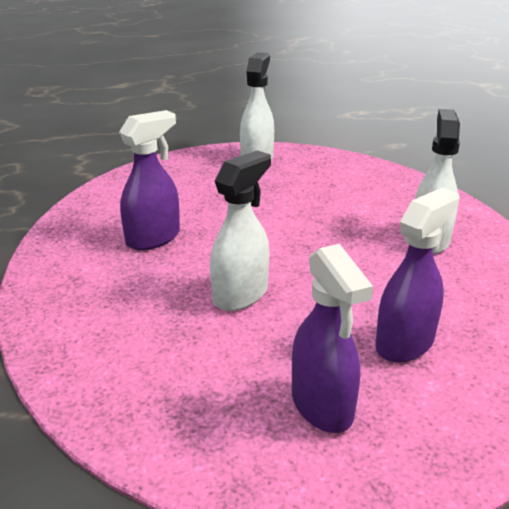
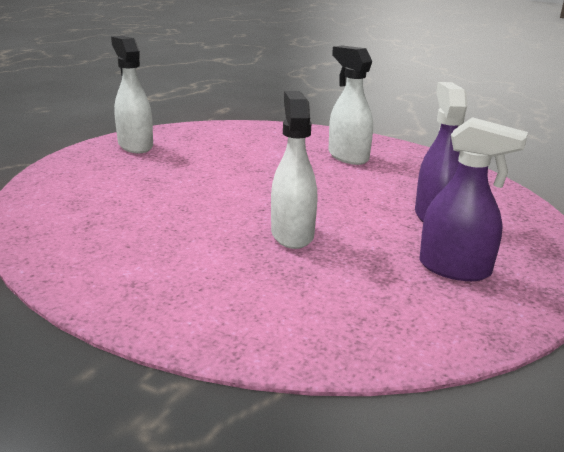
camera: 45 degrees left, 5 degrees down
(153, 238) = (150, 227): purple spray bottle -> none

